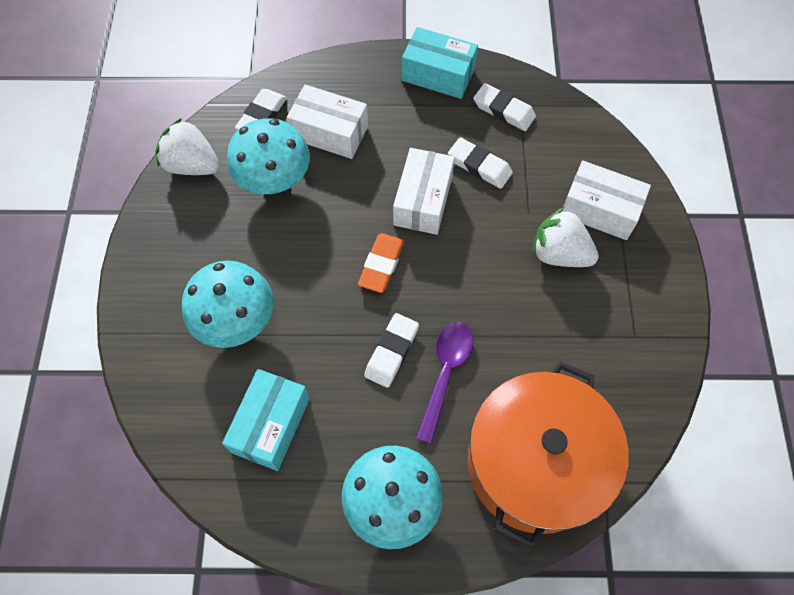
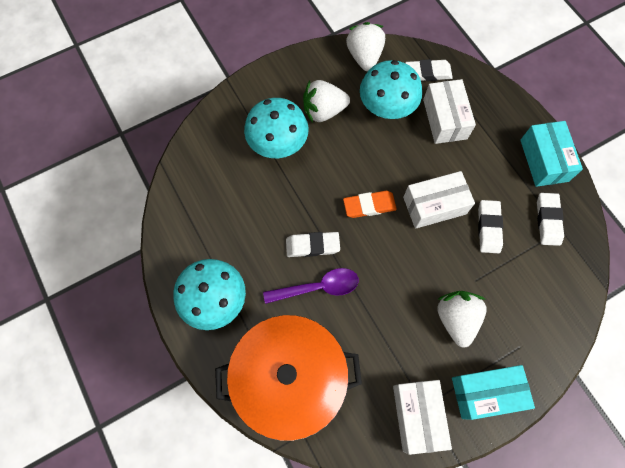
camera: 60 degrees right, 5 degrees up
(230, 246) = (324, 111): none -> white strawberry
(271, 425) = (224, 202): turquoise box -> turquoise box (486, 392)
(599, 210) = (512, 331): white box -> white box (417, 415)

